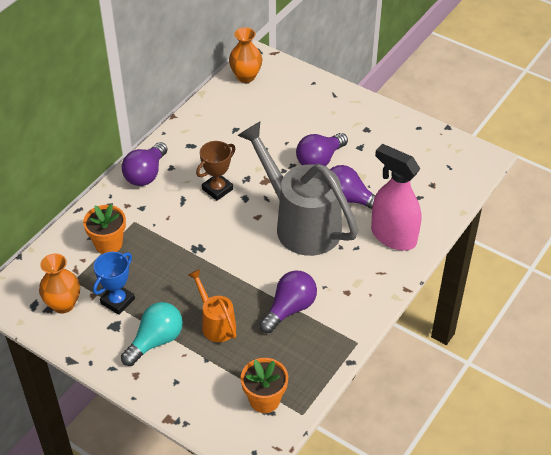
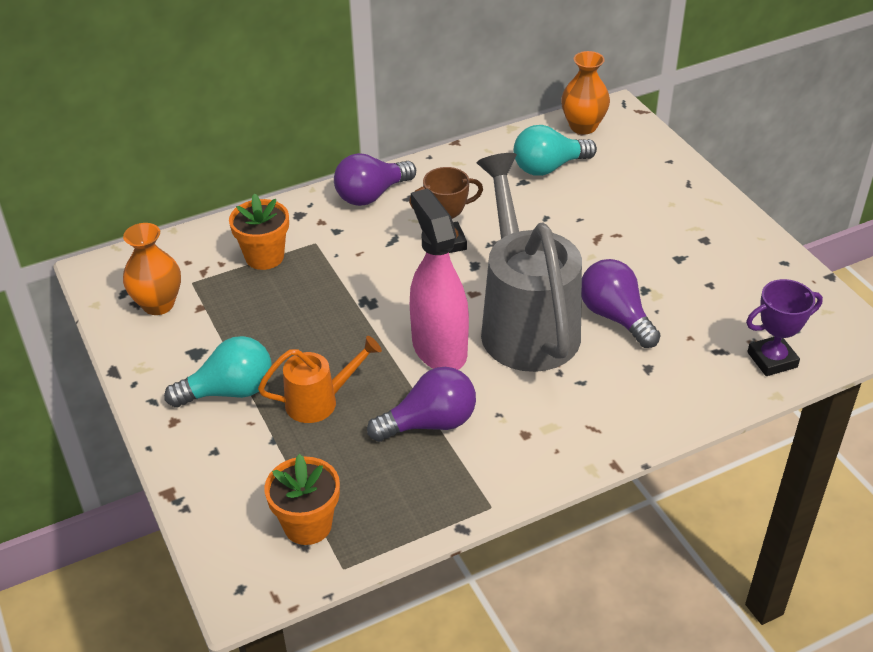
camera: 30 degrees right, 5 degrees down
(117, 301) = (222, 326): blue trophy -> none
(216, 323) = (319, 401): orange watering can -> orange watering can turned 75 degrees clockwise
(244, 113) = (548, 167): none -> turquoise light bulb
(319, 160) = (609, 255): purple light bulb -> none
(393, 236) = (646, 388): pink spray bottle -> pink spray bottle (439, 348)
(448, 191) = (772, 360): none -> purple trophy

